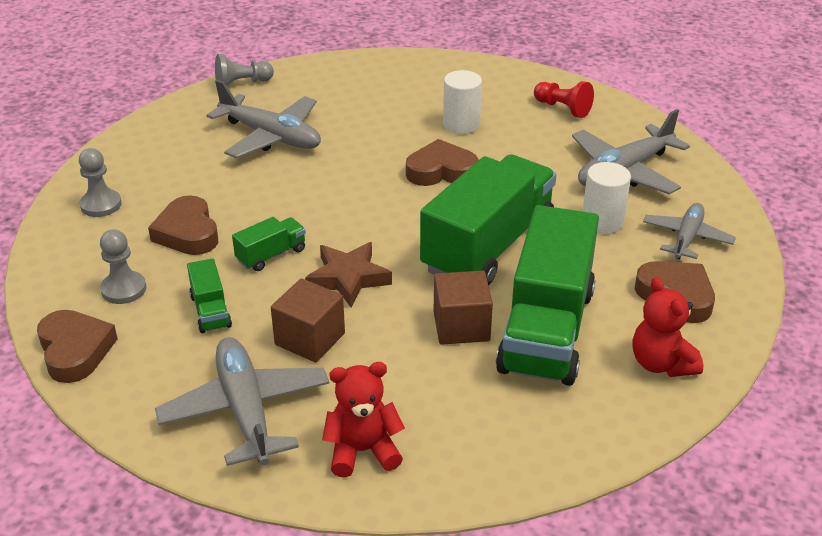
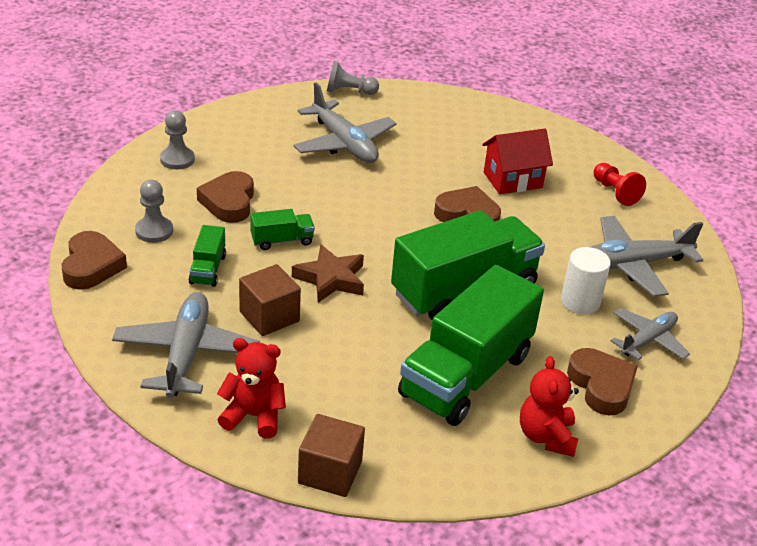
camera: 20 degrees right, 0 degrees up
(461, 124) = (512, 180): white cylinder -> red house
(461, 326) = (397, 348): brown cube -> brown cube (330, 472)

